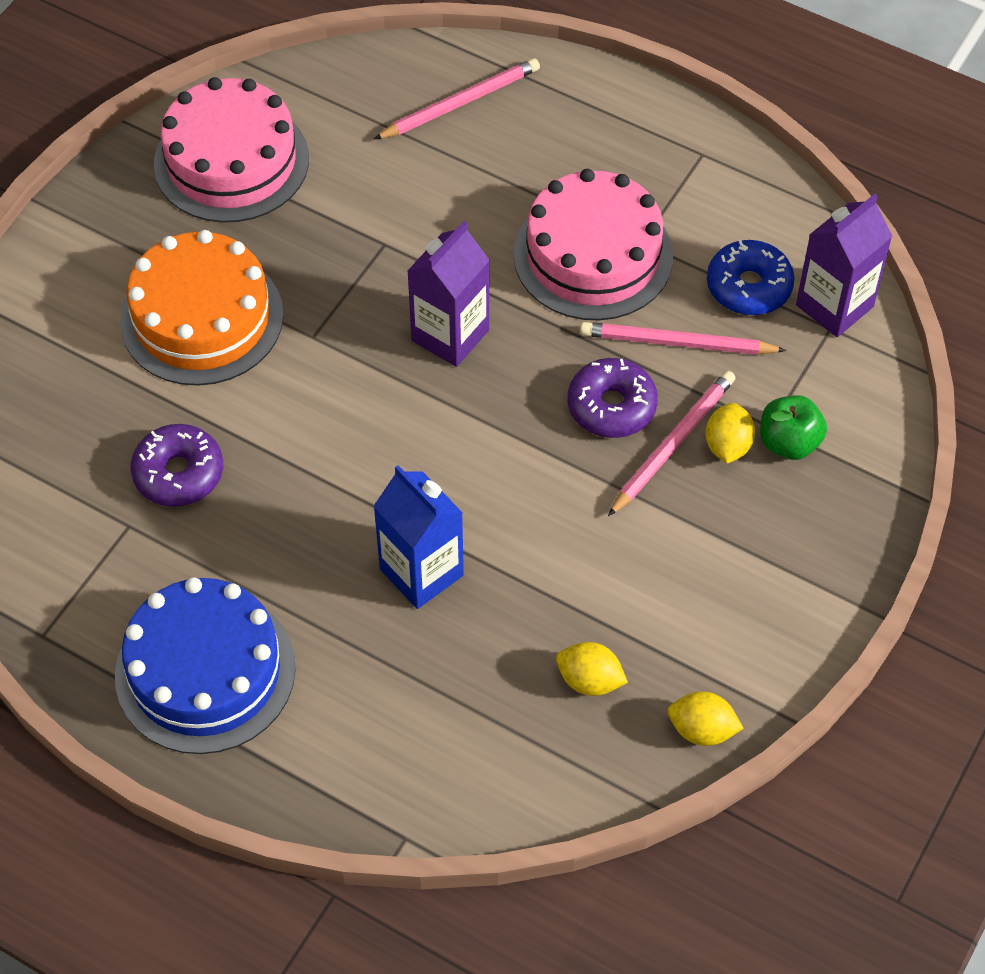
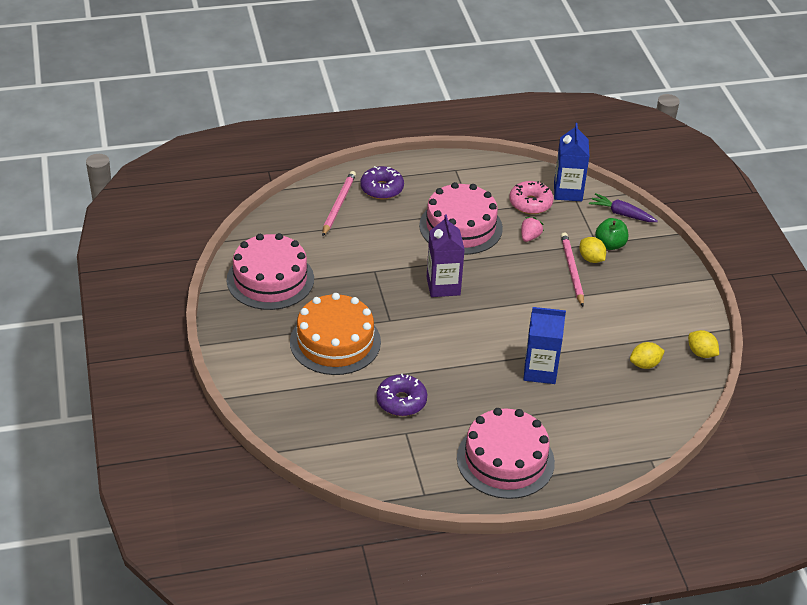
camera: 45 degrees left, 15 degrees down
(205, 671) = (505, 460): blue cake -> pink cake
(611, 406) = (534, 272): purple donut -> purple donut (382, 189)
(677, 343) = (530, 237): pink pencil -> pink strawberry
(702, 730) = (701, 353): yellow lemon -> yellow lemon turned 75 degrees clockwise
(748, 287) = (530, 203): blue donut -> pink donut
(834, 306) = (568, 192): purple carton -> blue carton
(875, 403) = (621, 214): none -> purple carrot

